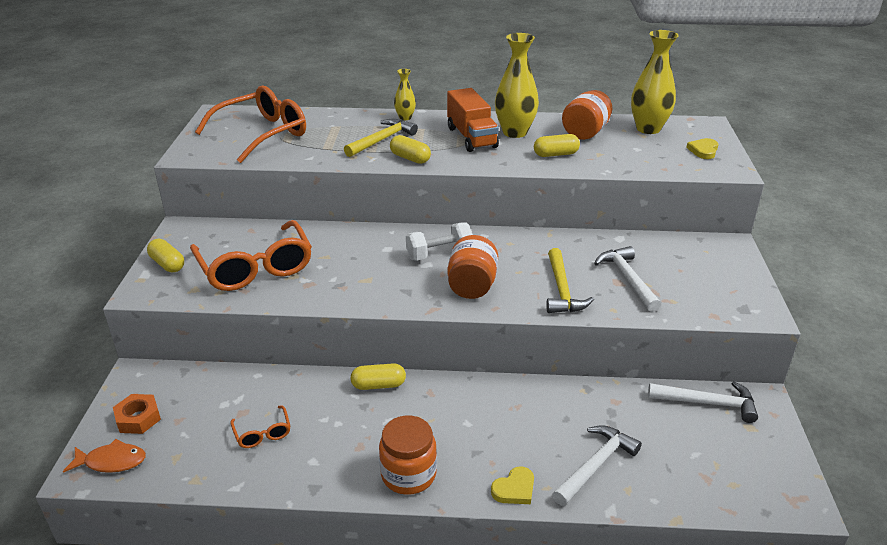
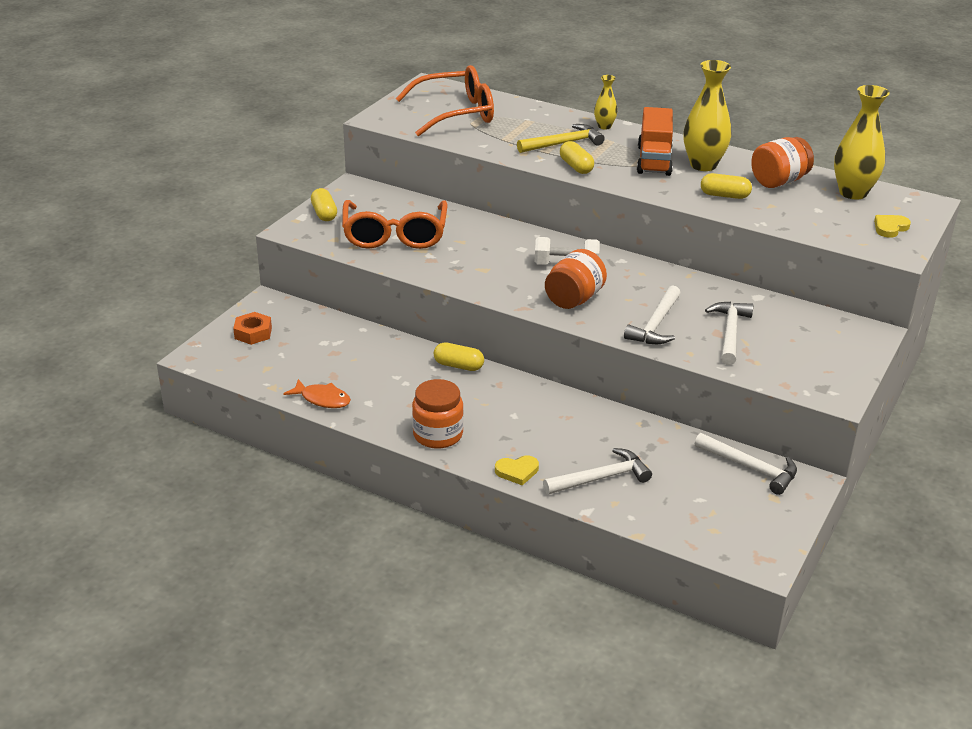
camera: 25 degrees right, 0 degrees up
(111, 461) = (219, 356): orange fish -> orange fish (322, 399)
(262, 433) = (341, 372): orange glasses -> none
(562, 290) = (656, 325): yellow hammer -> white hammer

